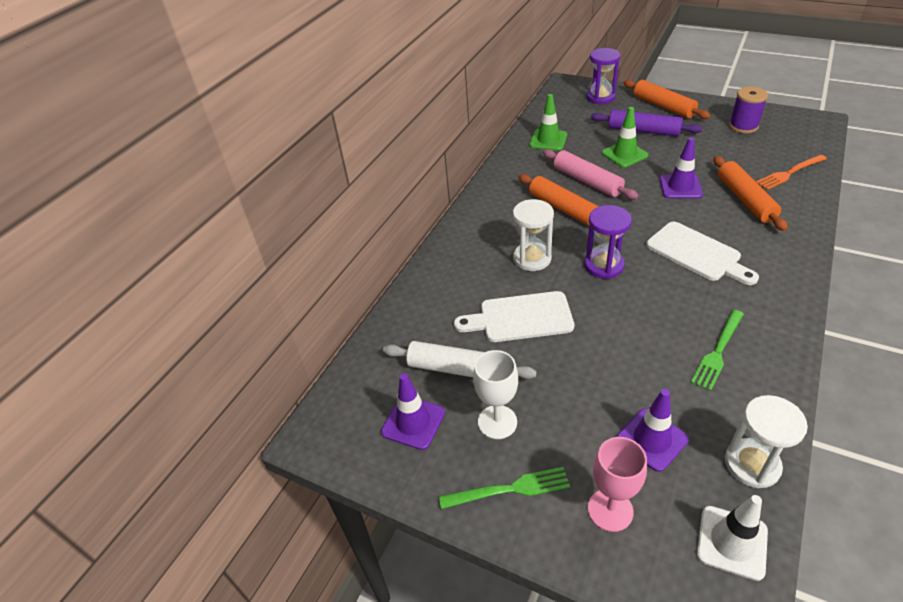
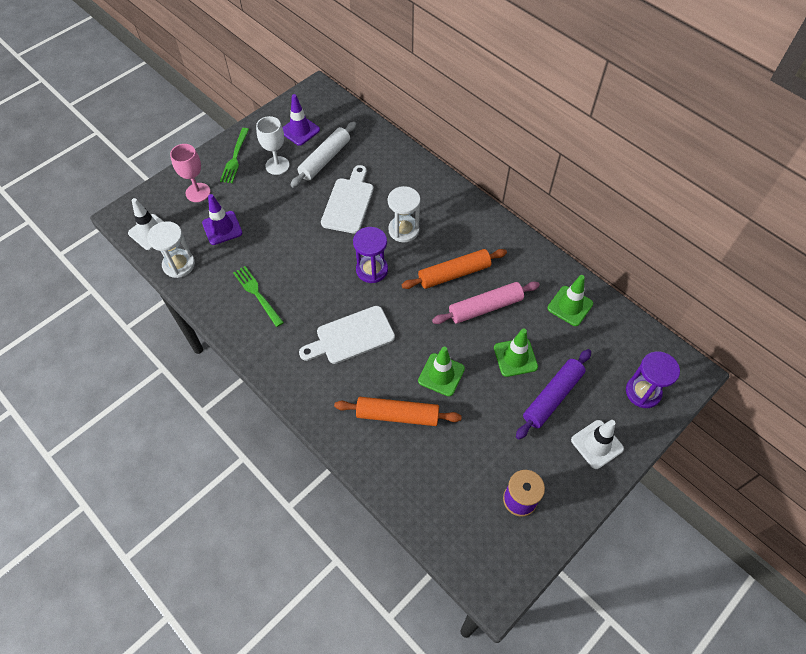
camera: 105 degrees right, 15 degrees up
(663, 106) = (597, 444): orange rolling pin -> white traffic cone
(680, 187) = (441, 374): purple traffic cone -> green traffic cone
(789, 173) = (416, 481): orange fork -> none

